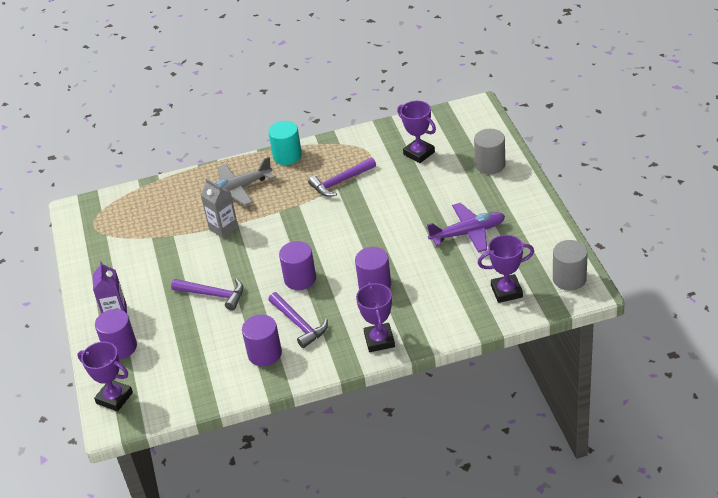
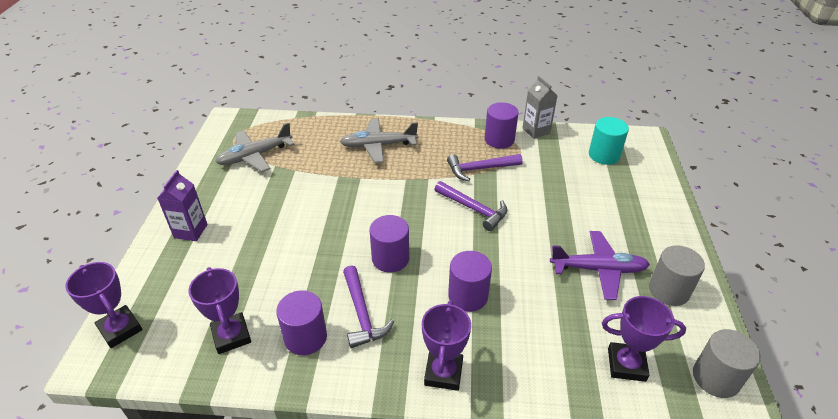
camera: 15 degrees right, 0 degrees up
(120, 347) = (169, 270): purple cylinder -> purple cylinder (499, 140)
(126, 235) = (255, 156): none -> grey plane
(213, 295) = (294, 245): purple hammer -> purple hammer (474, 209)
(223, 228) = (344, 178): grey carton -> grey carton (536, 131)
(287, 156) = (440, 129): turquoise cylinder -> turquoise cylinder (604, 155)
(419, 153) = (571, 165): purple trophy -> purple trophy (231, 336)
(490, 165) = (645, 200): grey cylinder -> grey cylinder (669, 290)

